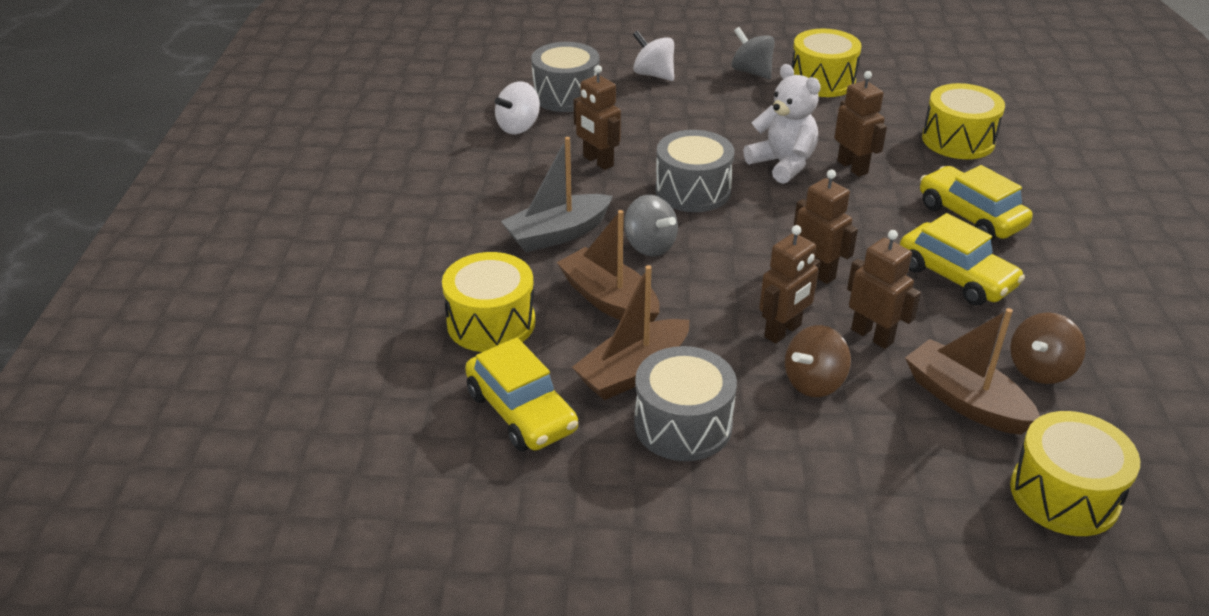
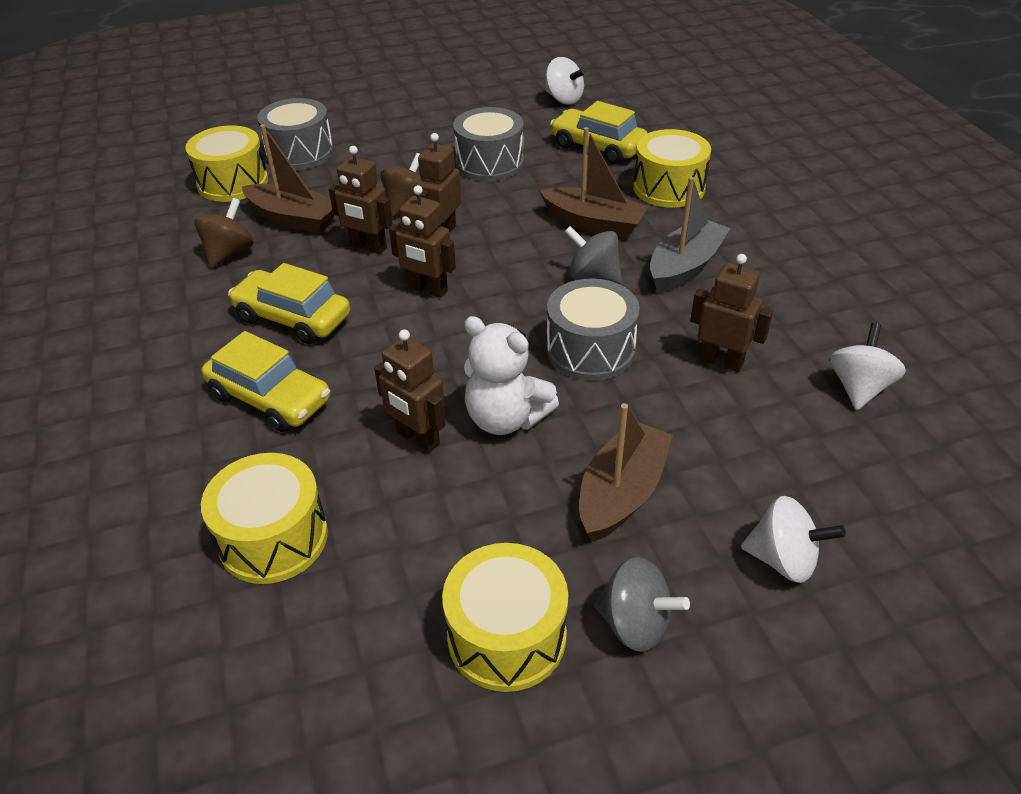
camera: 160 degrees right, 5 degrees up
(494, 536) = (564, 99): none -> white spinning top
(566, 95) = (862, 466): grey drum -> grey drum (300, 153)
(633, 372) = (541, 183): brown boat -> brown boat (622, 492)

